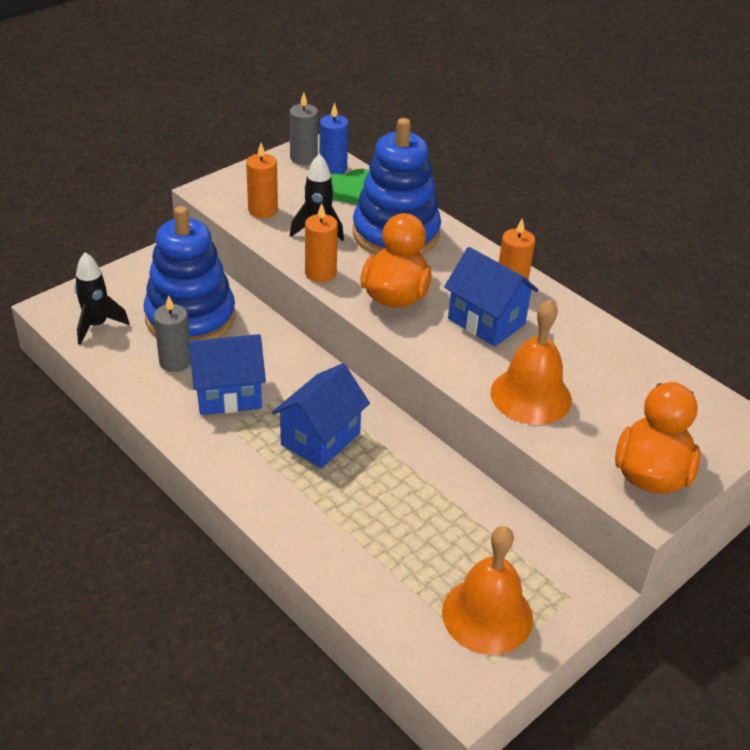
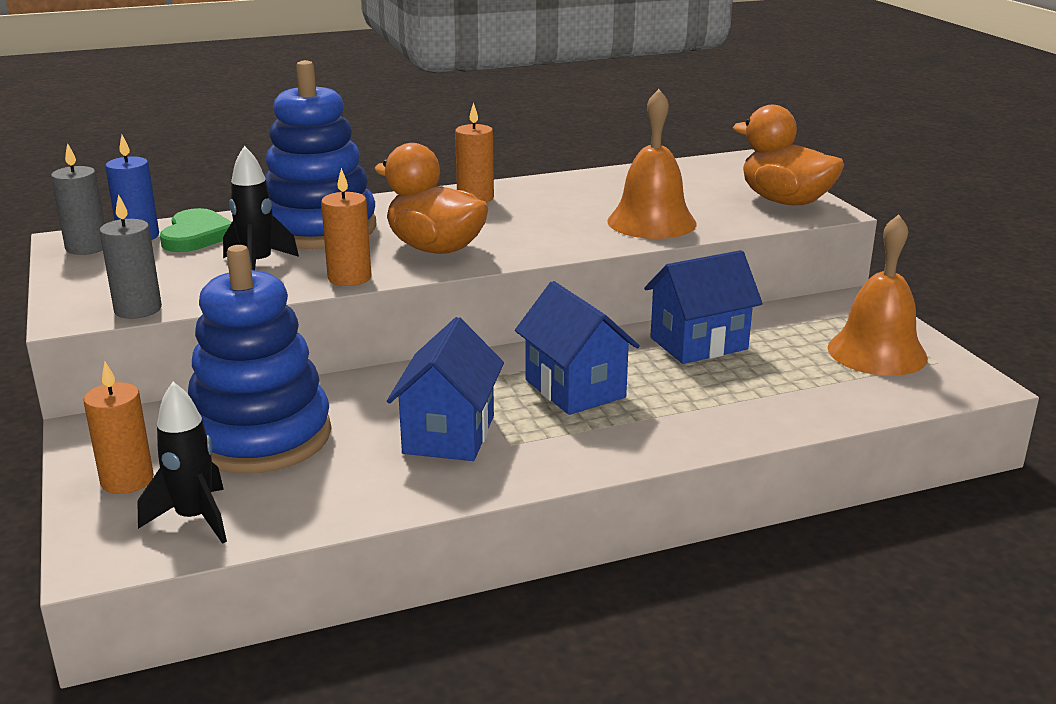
camera: 65 degrees left, 15 degrees down
(175, 362) = (346, 463): grey candle -> grey candle (138, 309)
(263, 210) = (171, 289): orange candle -> orange candle (127, 480)
(486, 321) = (521, 218): blue house -> blue house (699, 343)

